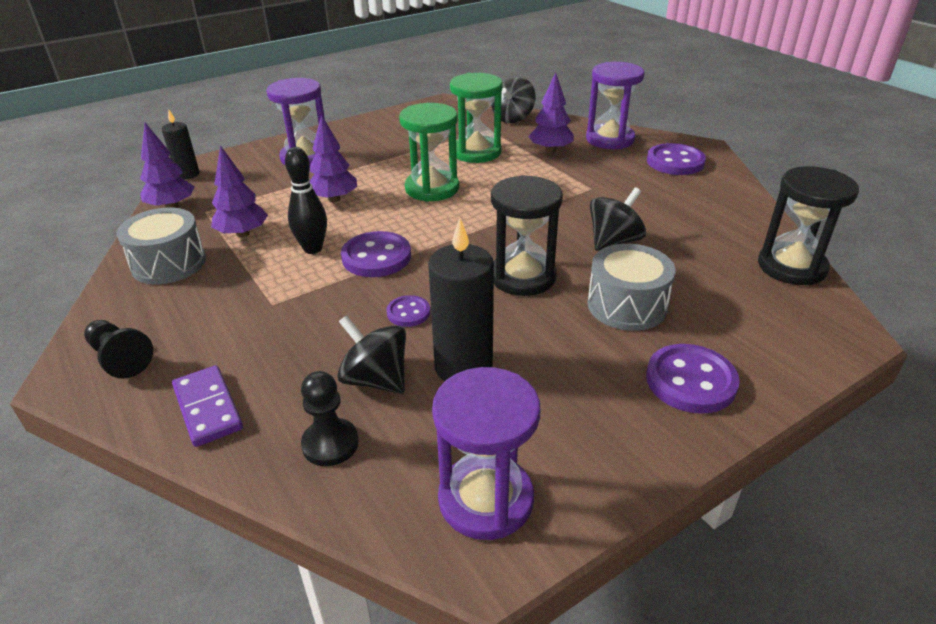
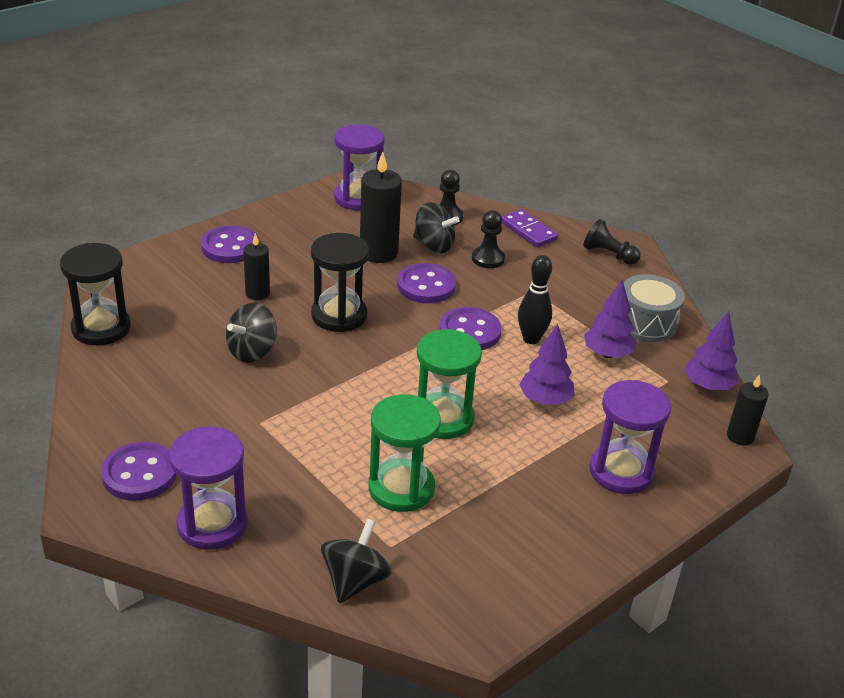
camera: 170 degrees right, 0 degrees up
(304, 354) = (488, 259): none -> black pawn
(408, 313) = (426, 286): purple button -> purple button, size x1.77
(550, 150) = (301, 495): purple tree -> none
(626, 305) = (257, 293): grey drum -> black candle

